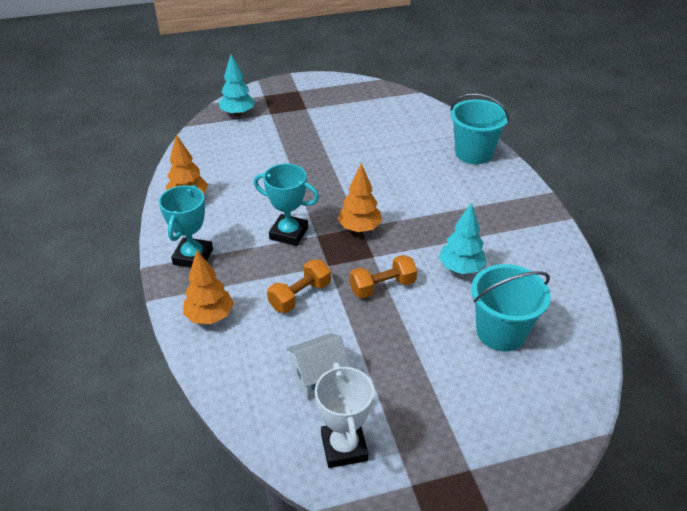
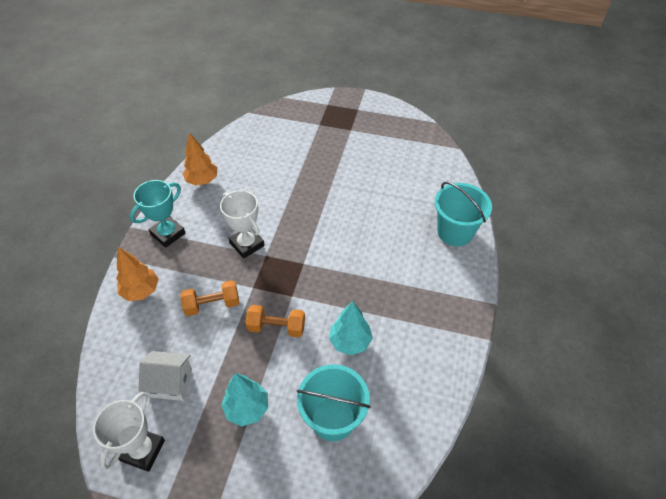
camera: 30 degrees right, 10 degrees up
(238, 114) = (294, 115): turquoise tree -> turquoise tree (247, 408)
(289, 233) = (247, 244): turquoise trophy -> white trophy
(359, 228) = (302, 264): orange tree -> none

